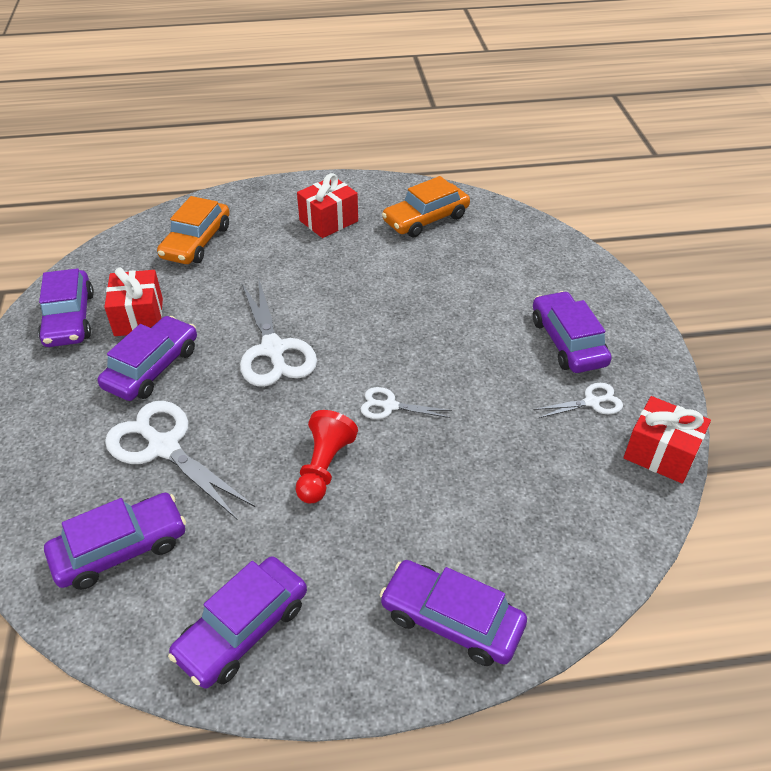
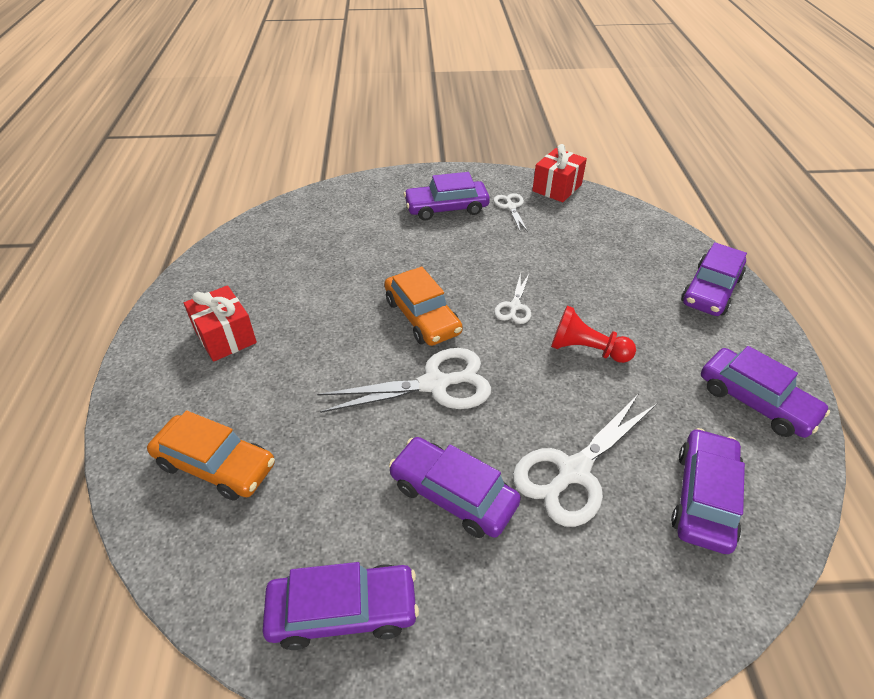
camera: 85 degrees left, 0 degrees up
(120, 549) = (704, 497): purple car -> purple car turned 45 degrees clockwise
(139, 317) = (357, 519): red gift -> none
(426, 219) = (254, 265): orange car -> orange car (422, 316)

